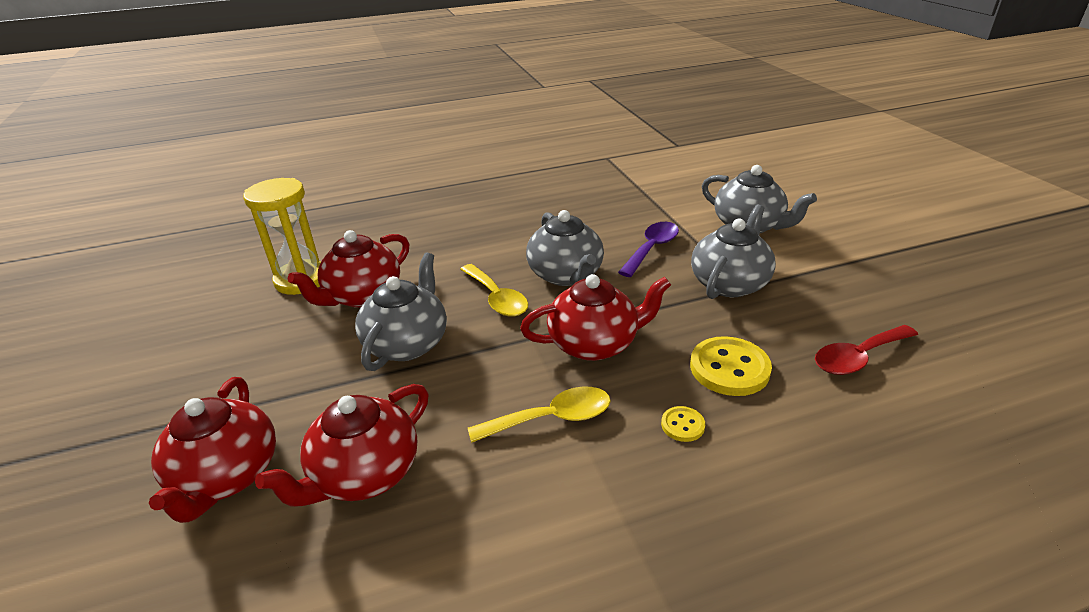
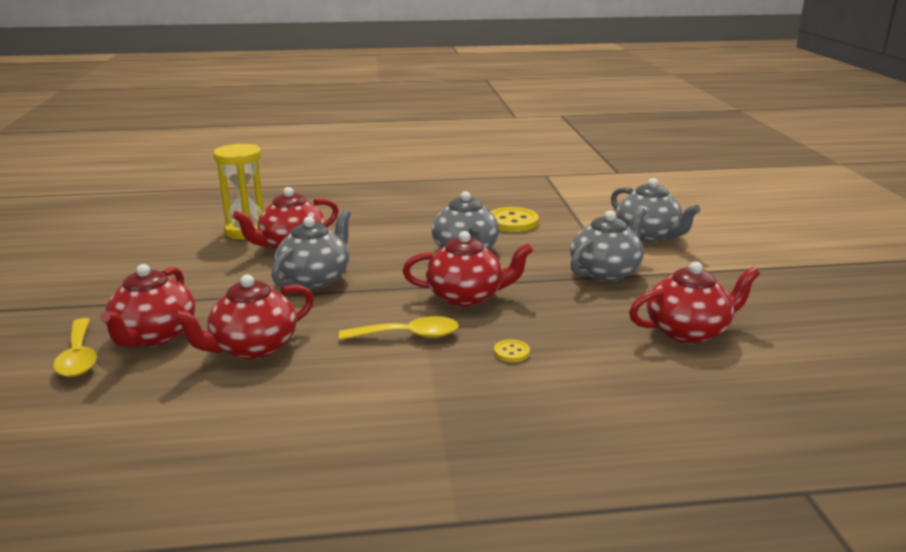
camera: 10 degrees right, 10 degrees down
(497, 298) = (399, 259): yellow spoon -> yellow spoon (78, 357)
(652, 248) = (550, 242): purple spoon -> none
(729, 368) = (571, 324): yellow button -> yellow button (512, 222)
(858, 357) = (688, 331): red spoon -> red teapot

